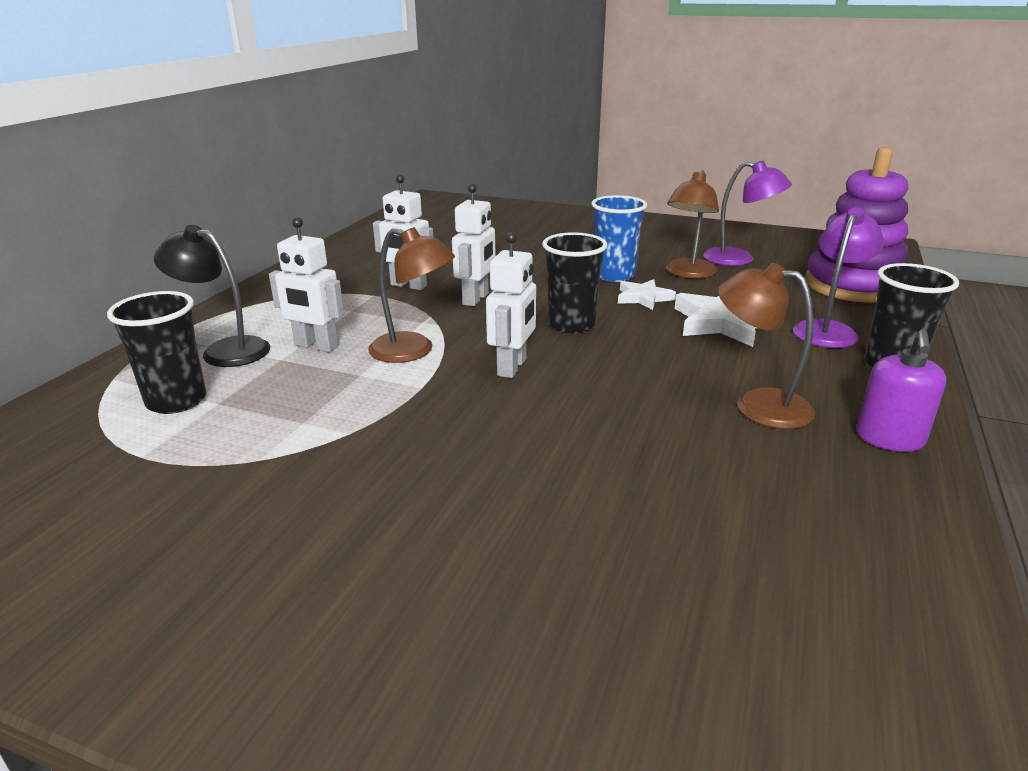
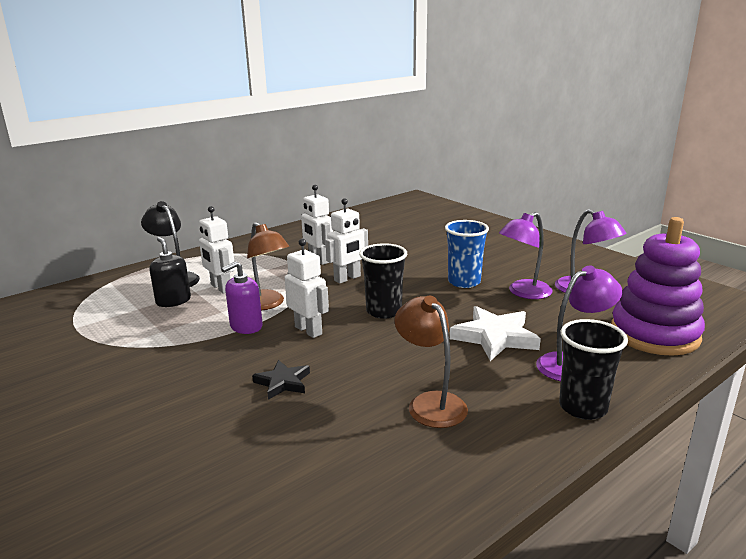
camera: 30 degrees right, 5 degrees down
(176, 401) = (121, 302): black cup -> none
(265, 379) = (173, 301): none -> black soap dispenser
(512, 367) = (308, 330): white robot -> white robot turned 90 degrees counterclockwise
(567, 434) = (283, 382): none -> black star
(643, 298) = (461, 304): white star -> none
(688, 273) = (523, 293): brown lamp -> purple lamp
(889, 438) = (492, 458): purple soap dispenser -> purple soap dispenser (246, 326)

